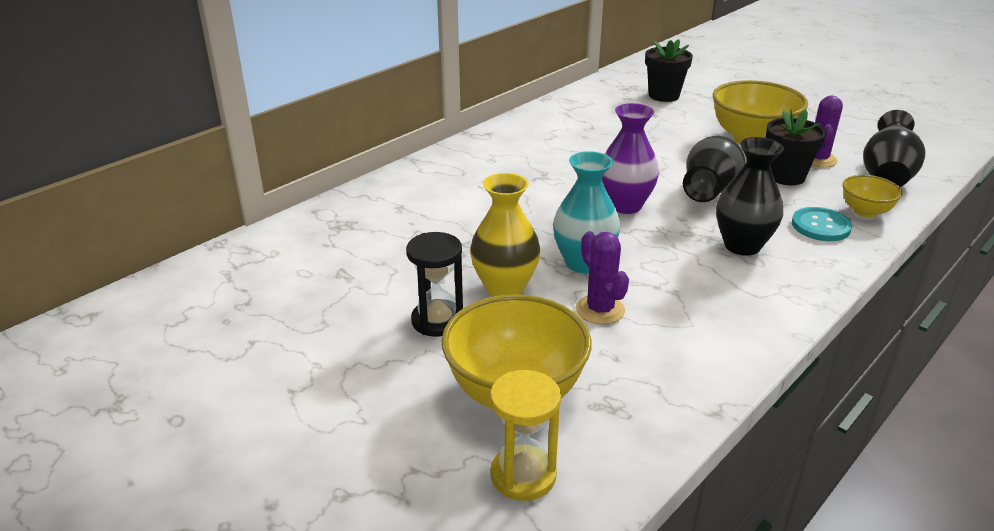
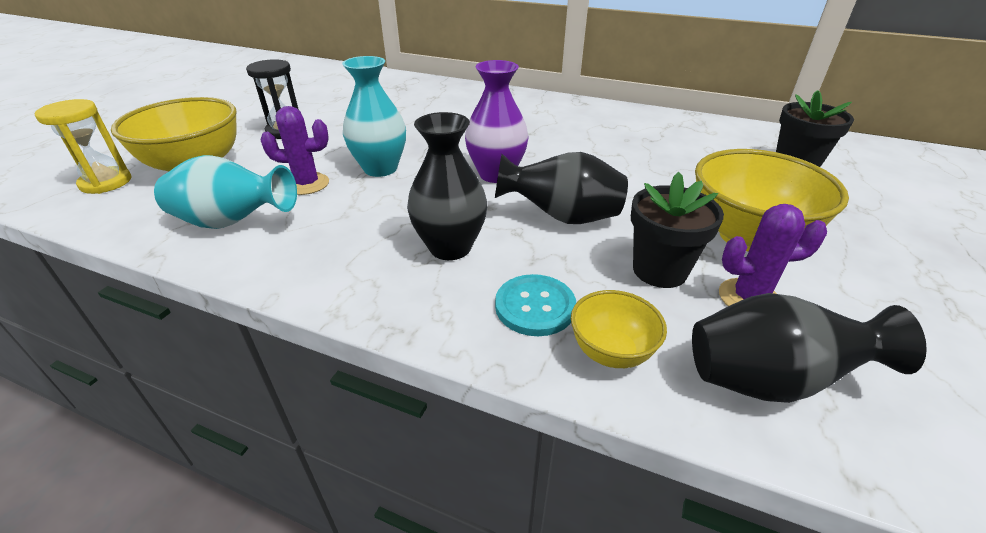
camera: 70 degrees right, 5 degrees up
(505, 288) = (332, 145): yellow vase -> none
(600, 310) = (307, 184): purple cactus -> purple cactus turned 45 degrees clockwise
(669, 359) = (233, 223): none -> turquoise vase

